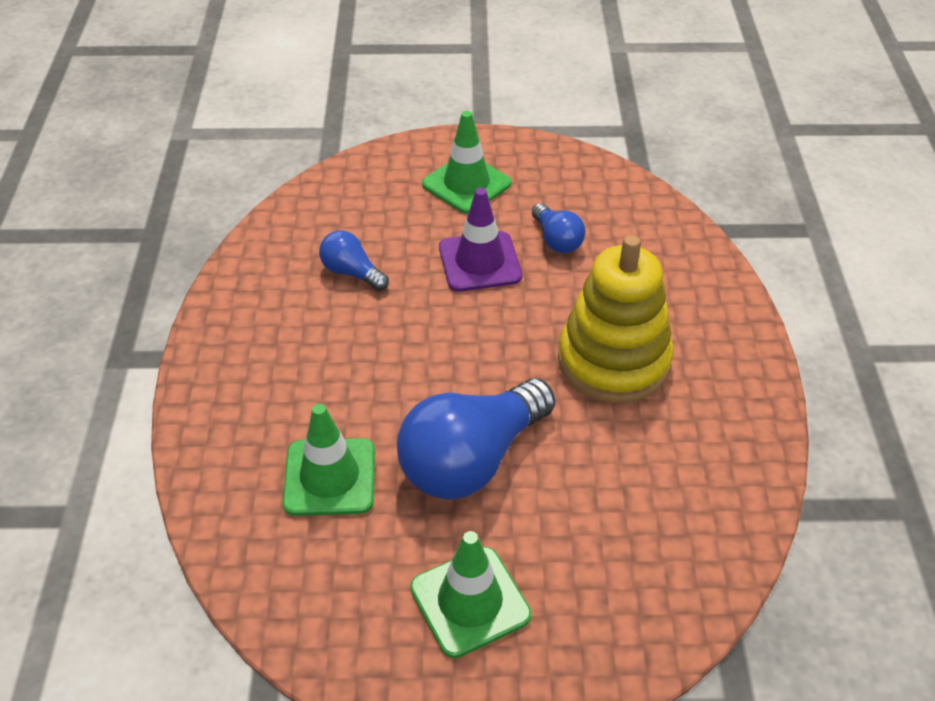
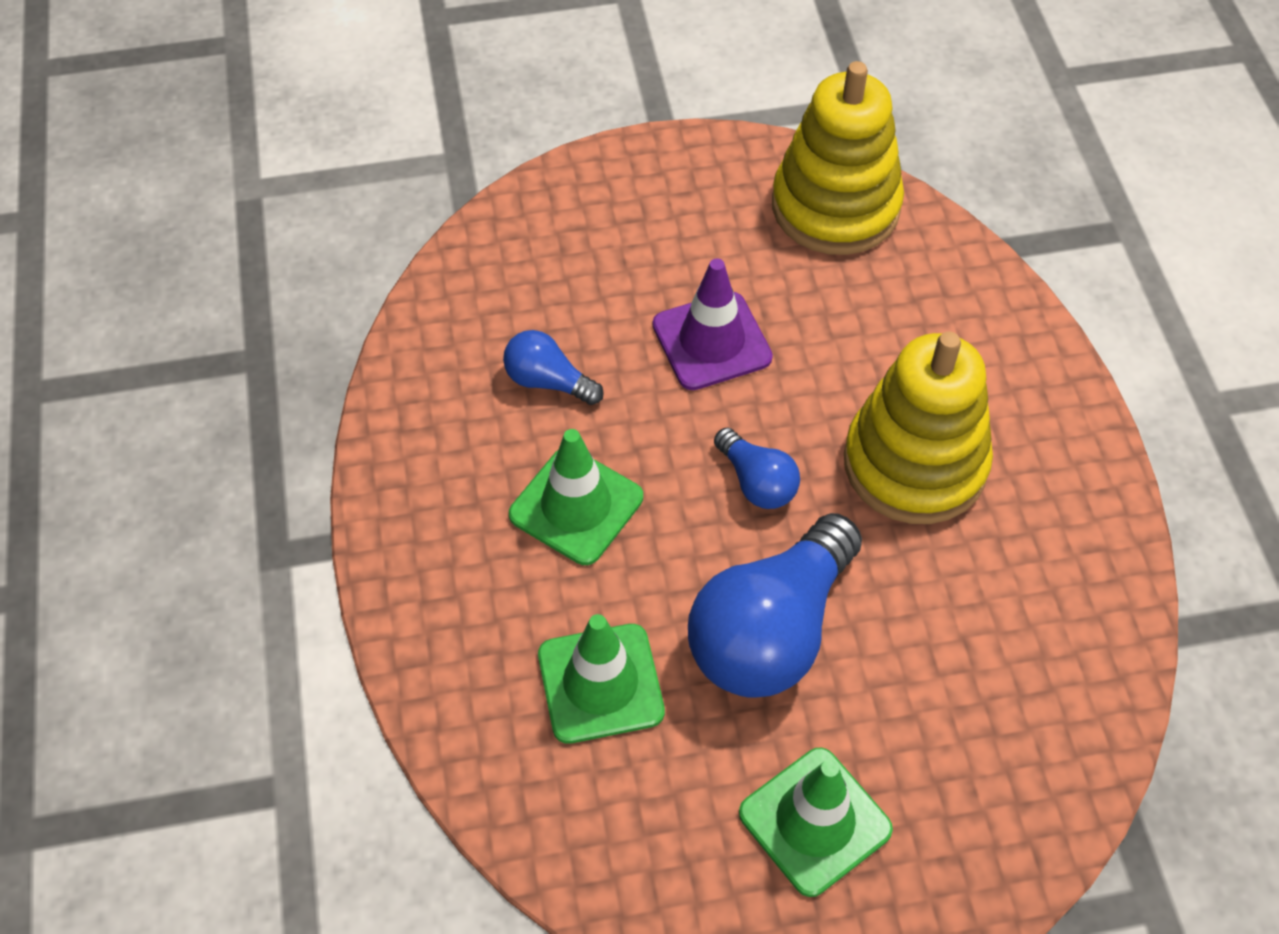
camera: 10 degrees left, 10 degrees up
(466, 184) = (665, 222): green traffic cone -> green traffic cone (576, 506)
(557, 240) = (804, 293): blue light bulb -> blue light bulb (757, 482)
(594, 188) = (835, 206): none -> yellow stacking toy

